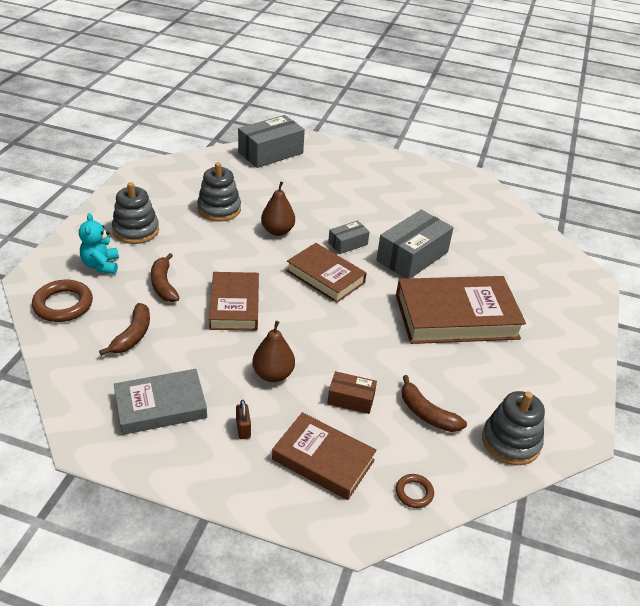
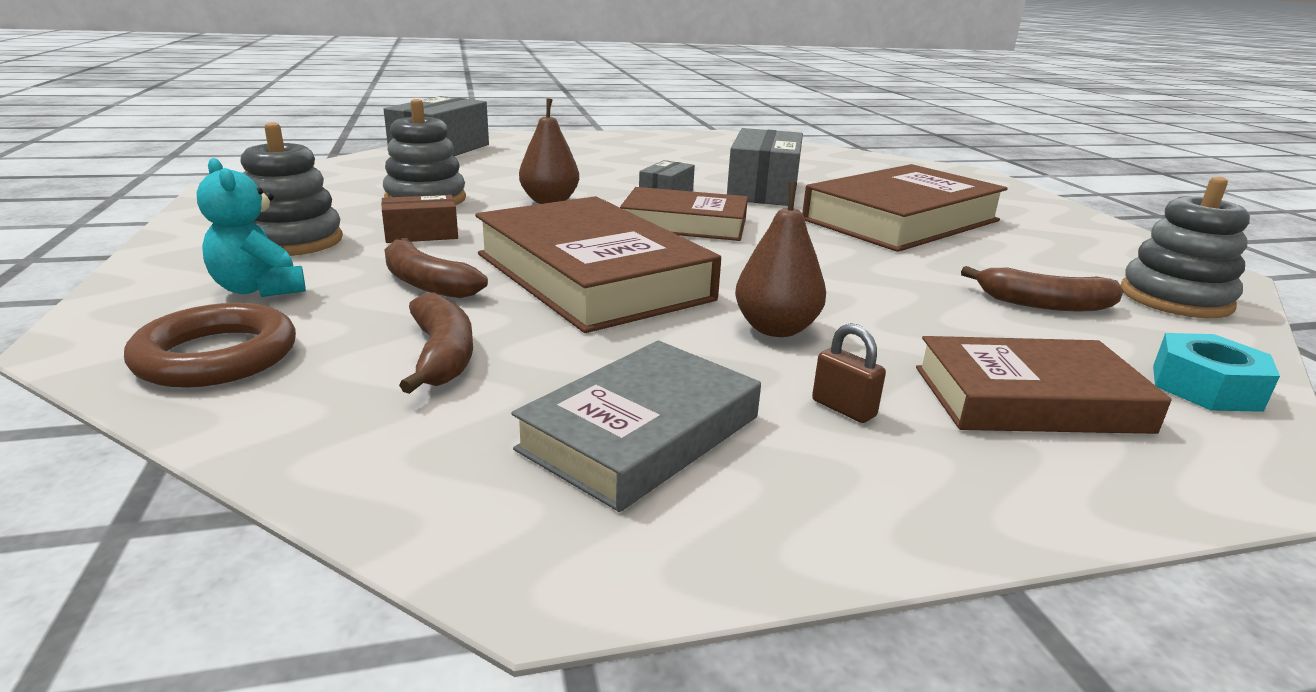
camera: 30 degrees left, 15 degrees down
(234, 305) = (591, 276): brown book -> brown book, size x1.57
(351, 399) = (931, 320): brown box -> brown box (421, 234)
(414, 493) = (1205, 387): brown ring -> turquoise nut

